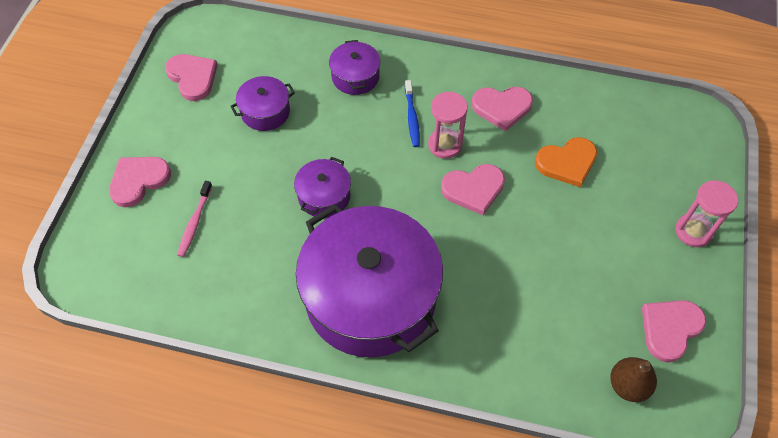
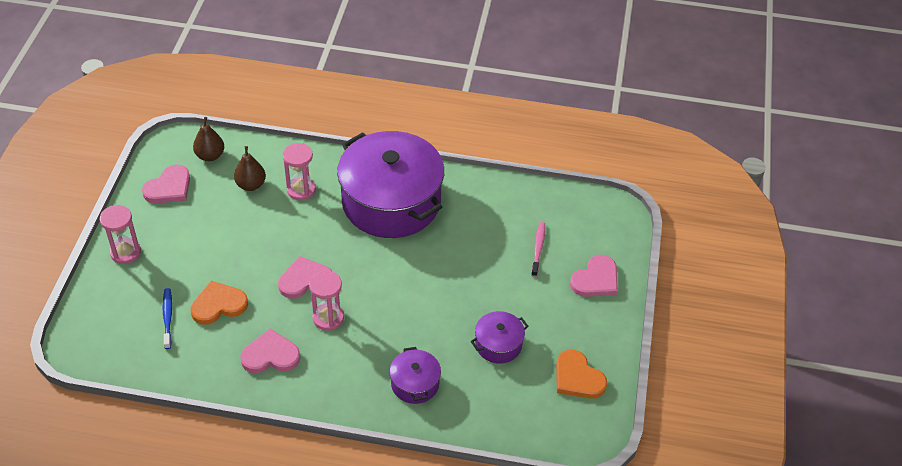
camera: 175 degrees right, 10 degrees down
(193, 77) = (577, 378): pink heart -> orange heart
(324, 196) = (434, 271): purple pot -> none
(412, 117) = (358, 343): blue toothbrush -> blue toothbrush (167, 318)
(491, 320) = (301, 190): none -> pink hourglass
(560, 330) = (251, 185): none -> brown pear

